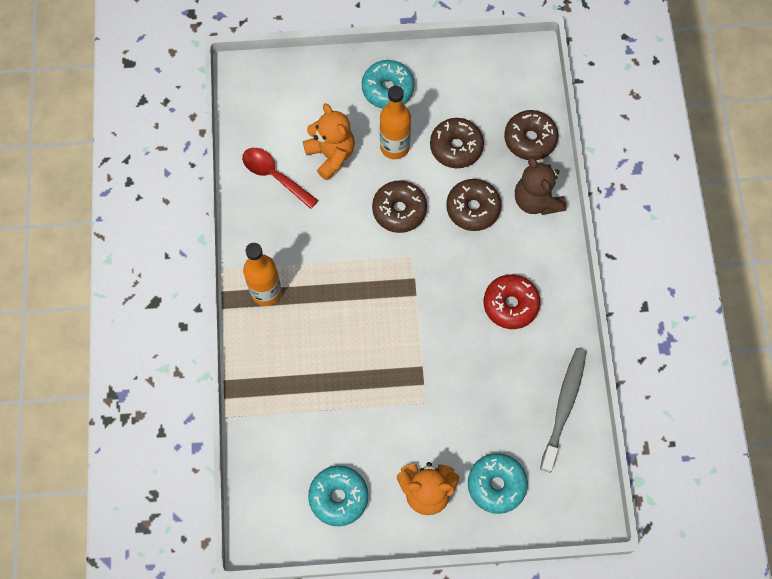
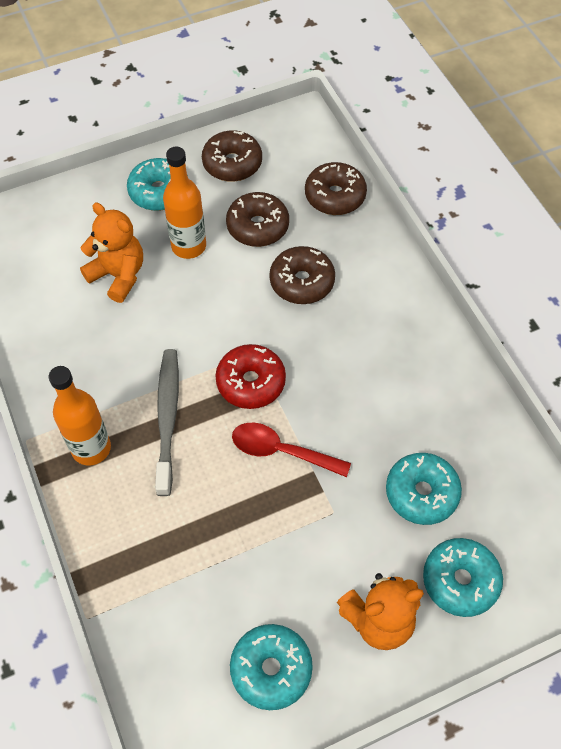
camera: 20 degrees left, 10 degrees down
(274, 176) = (58, 317): red spoon -> red spoon (281, 451)
(399, 210) = (219, 309): brown donut -> brown donut (232, 163)
(495, 411) = (421, 493): none -> turquoise donut
(510, 304) = (387, 369): red donut -> red donut (251, 382)
(536, 200) = (368, 253): brown teddy bear -> none
(564, 406) = (497, 460): grey toothbrush -> grey toothbrush (167, 418)

